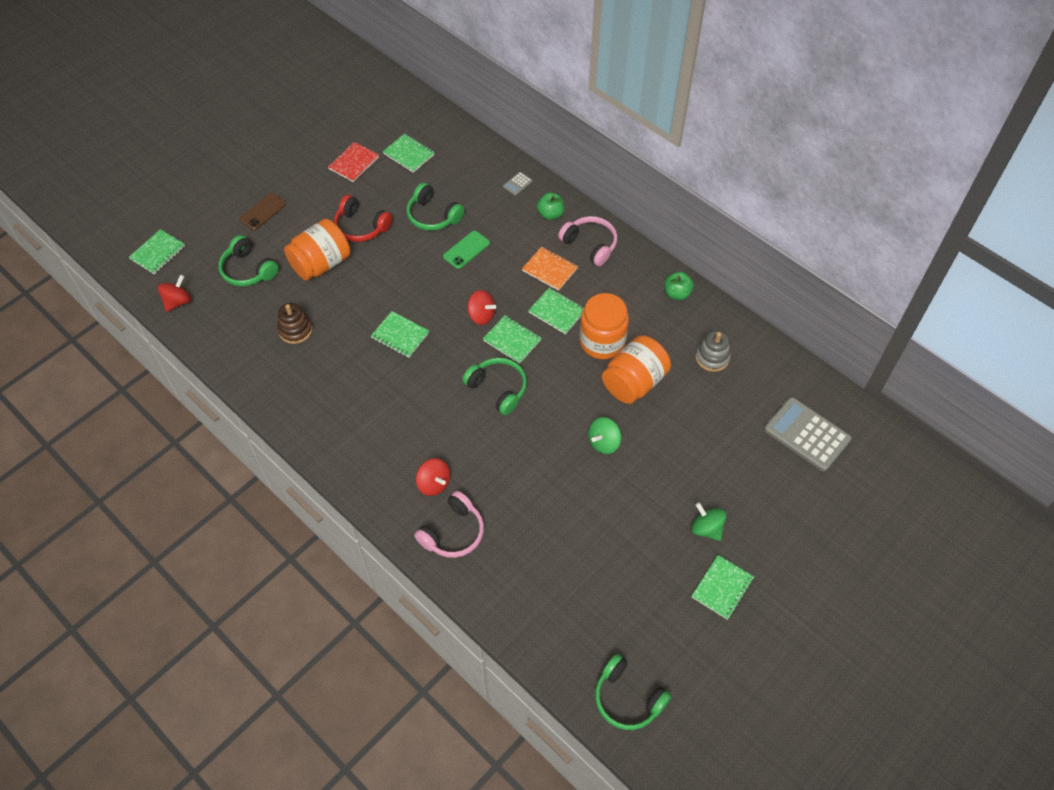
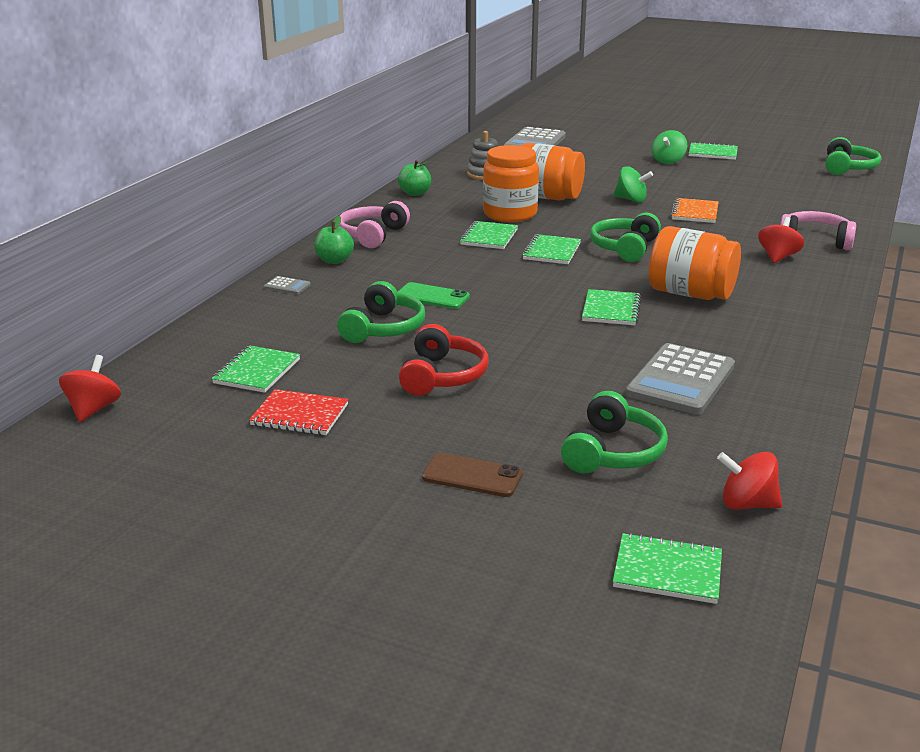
camera: 110 degrees left, 30 degrees down
(295, 330) = (681, 380): brown stacking toy -> grey calculator
(321, 264) = (543, 390): orange jar -> orange jar (690, 294)
(481, 315) = (532, 271): red spinning top -> red spinning top (93, 409)
(550, 269) = (428, 249): orange notebook -> orange notebook (694, 212)

